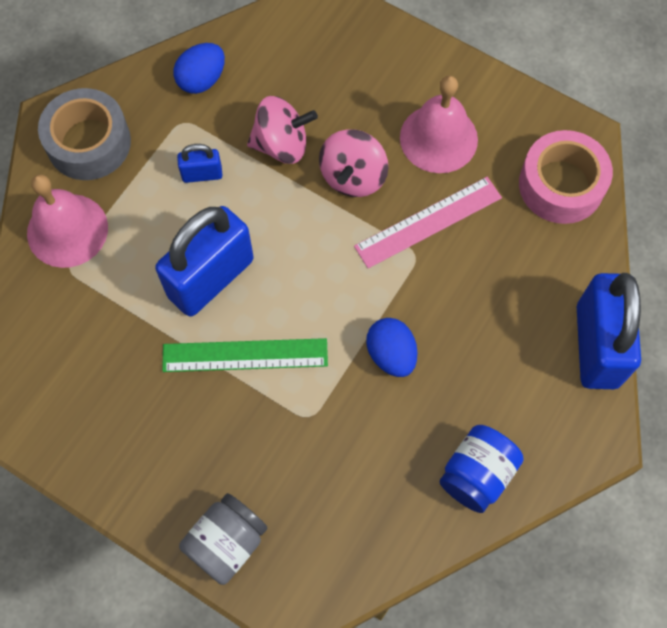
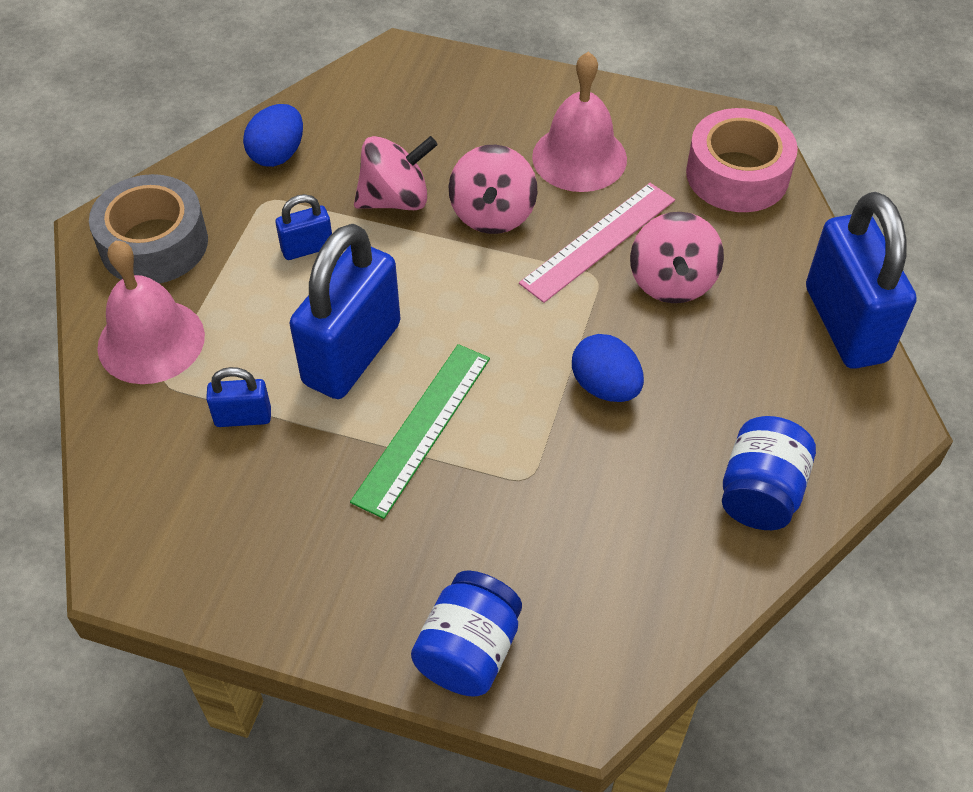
camera: 15 degrees left, 15 degrees down
(118, 313) = (243, 417): none -> blue padlock
(226, 543) = (468, 651): grey jar -> blue jar
(245, 355) = (422, 428): green ruler -> green ruler turned 45 degrees counterclockwise
(473, 274) = (672, 282): none -> pink spinning top

